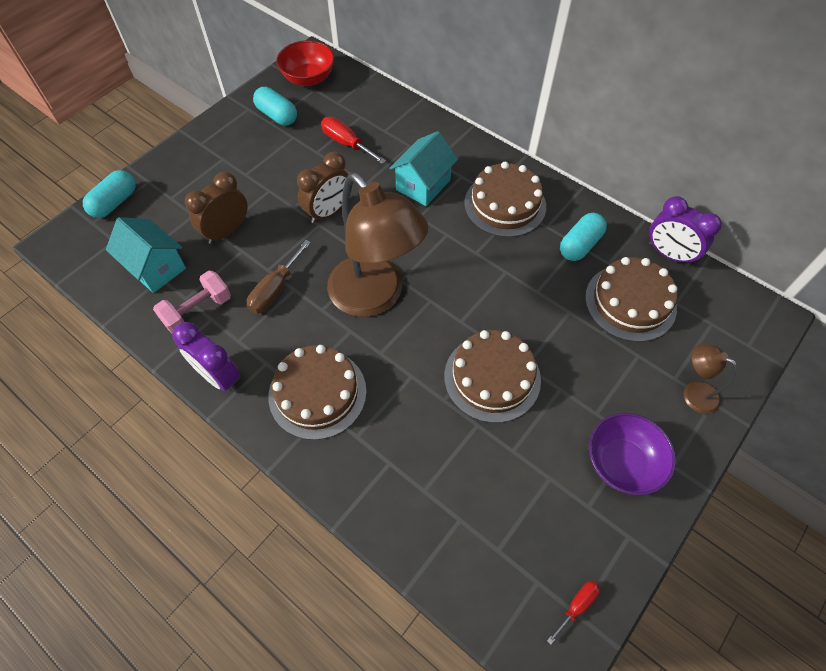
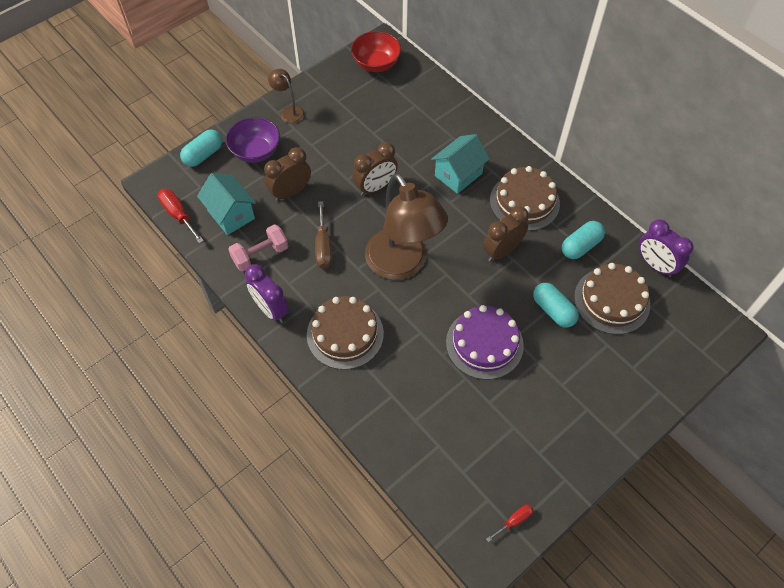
camera: 10 degrees right, 0 degrees up
(275, 289) = (323, 246): brown screwdriver -> brown screwdriver turned 45 degrees counterclockwise
(277, 115) = (344, 95): turquoise capsule -> turquoise capsule (553, 310)
(346, 143) = (399, 128): red screwdriver -> red screwdriver (178, 215)
(490, 263) = (502, 251): none -> brown clock
(492, 377) = (484, 343): brown cake -> purple cake
(622, 463) = (573, 425): purple bowl -> purple bowl (256, 151)
(693, 393) = (645, 381): brown lamp -> brown lamp (289, 111)

